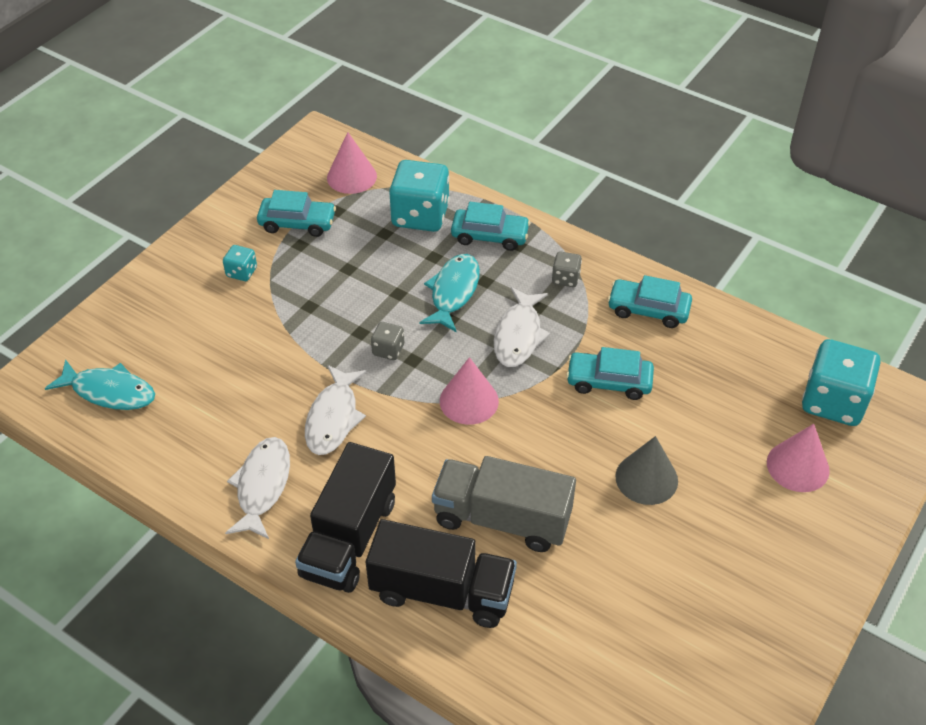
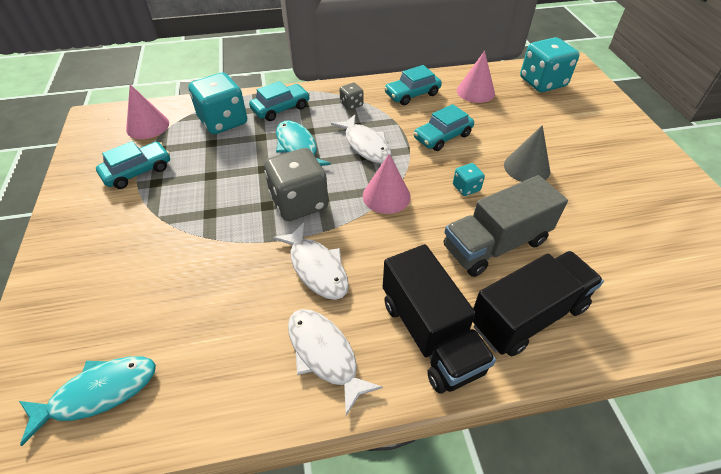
camera: 45 degrees left, 0 degrees up
(241, 272) = (127, 225): turquoise dice -> turquoise dice (466, 188)
(388, 350) = (299, 202): grey dice -> grey dice, size x2.11
(798, 466) = (572, 116): pink cone -> pink cone (475, 91)

